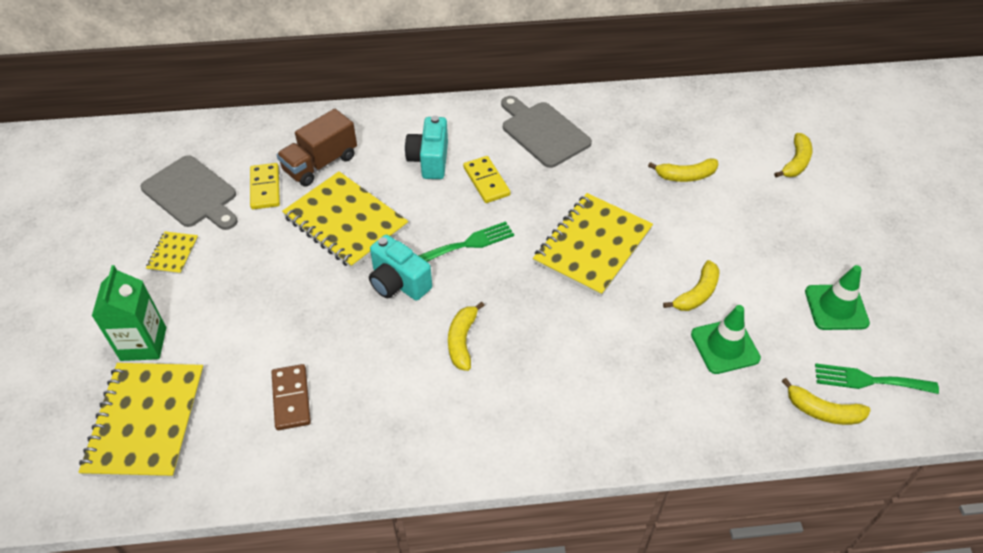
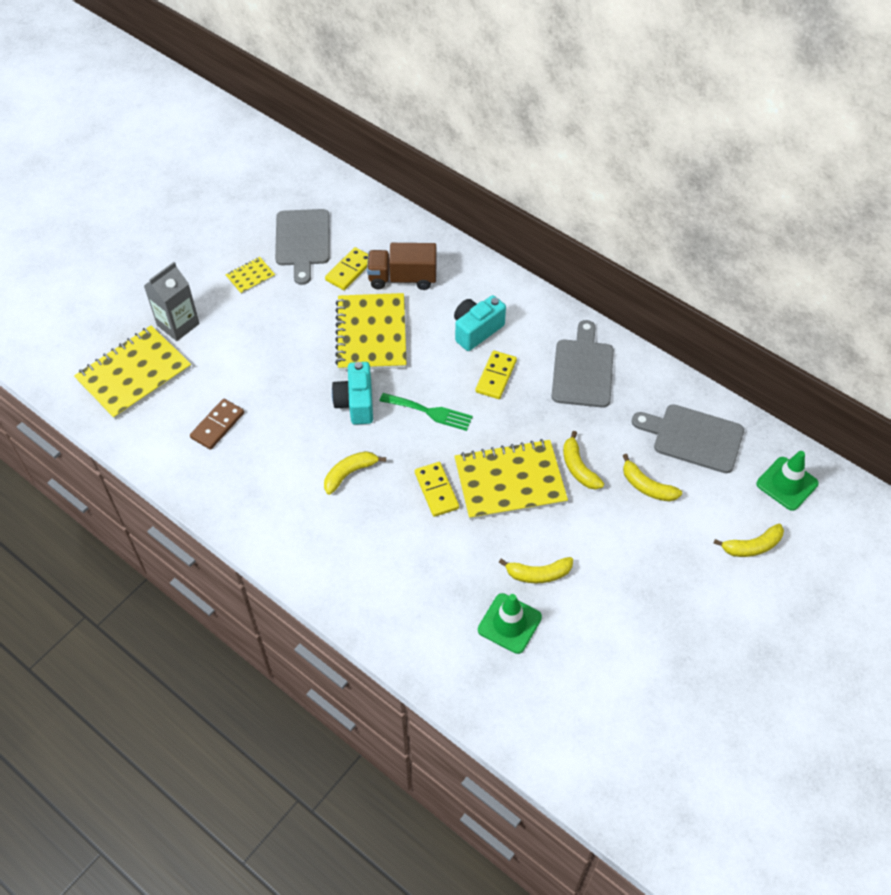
camera: 45 degrees right, 5 degrees up
(143, 344) = (178, 324): green carton -> grey carton
(548, 296) = (436, 490): none -> yellow domino
(672, 123) = (693, 437): none -> grey cutting board
(823, 411) = (517, 721): yellow banana -> yellow banana (578, 468)
(836, 307) = (626, 669): green traffic cone -> green traffic cone (787, 484)
(869, 380) = (578, 733): green fork -> none

